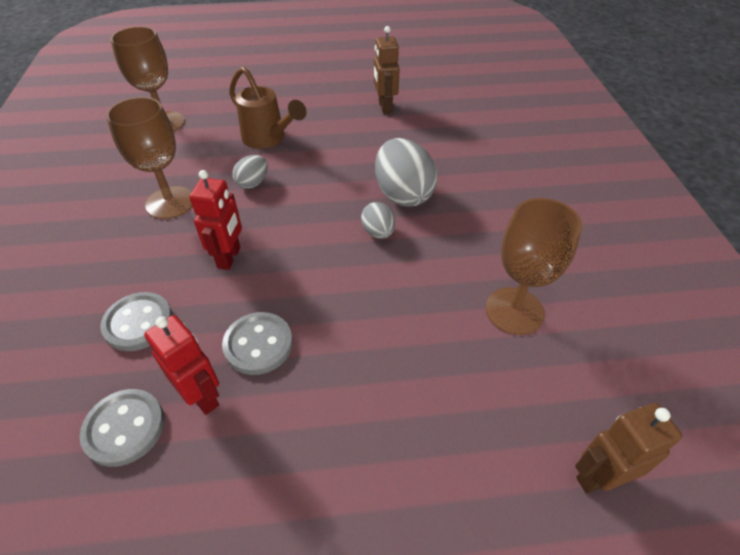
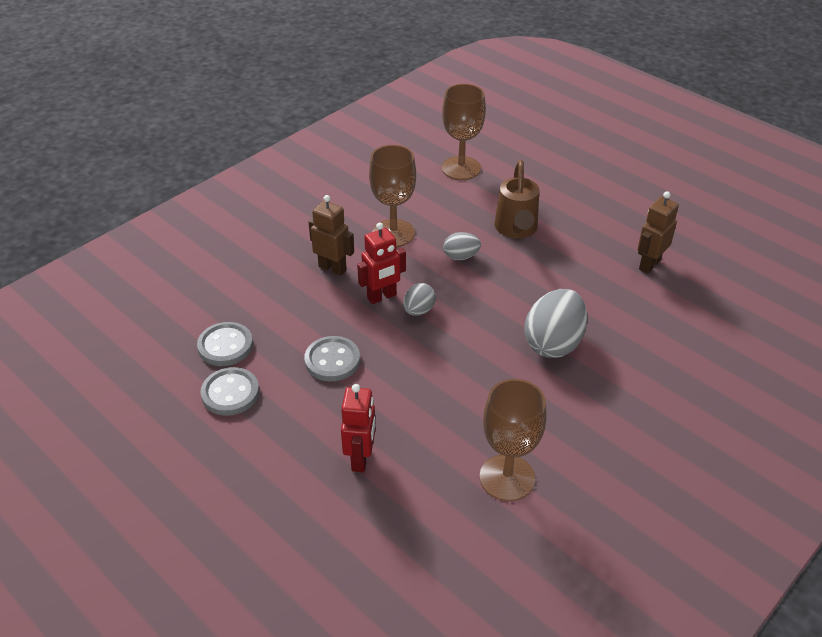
camera: 50 degrees right, 5 degrees down
(138, 323) = (291, 297): grey button -> grey button (230, 393)
(202, 396) = (274, 362): red robot -> red robot (361, 458)
(378, 232) = (494, 355): grey egg -> grey egg (418, 310)
(598, 477) = (408, 595): brown robot -> brown robot (332, 268)

